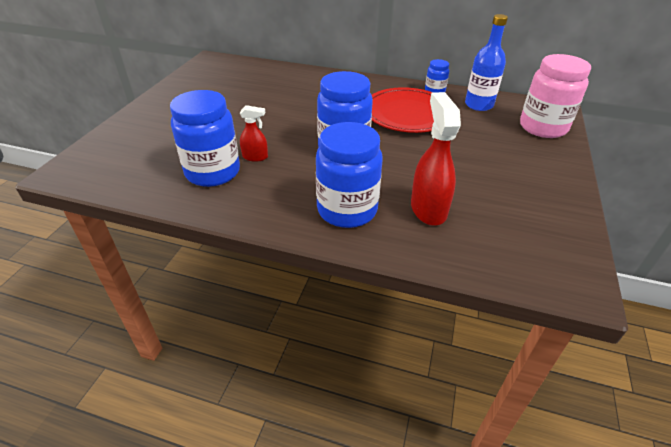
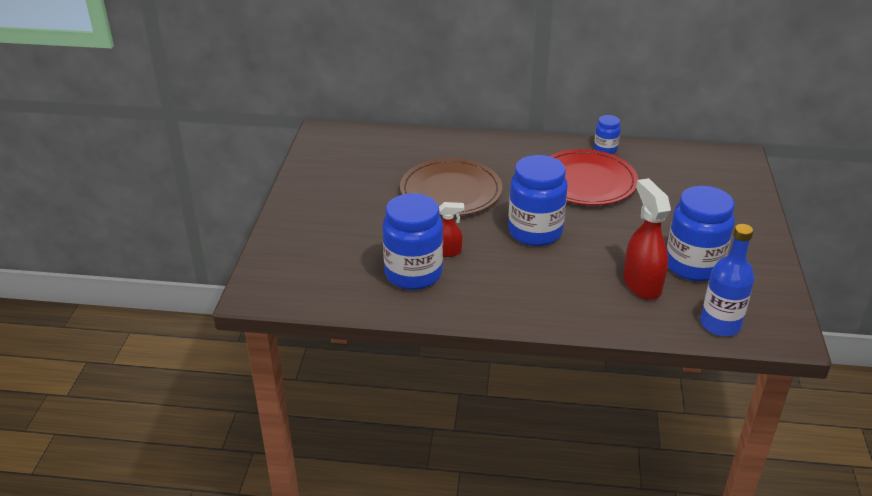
camera: 10 degrees left, 5 degrees down
(286, 109) = (451, 191): none -> brown plate
(347, 210) = (566, 295): blue jar -> blue jar (693, 266)
(479, 105) = (658, 162): blue bottle -> blue bottle (720, 324)
(543, 127) = (730, 182): pink jar -> none

